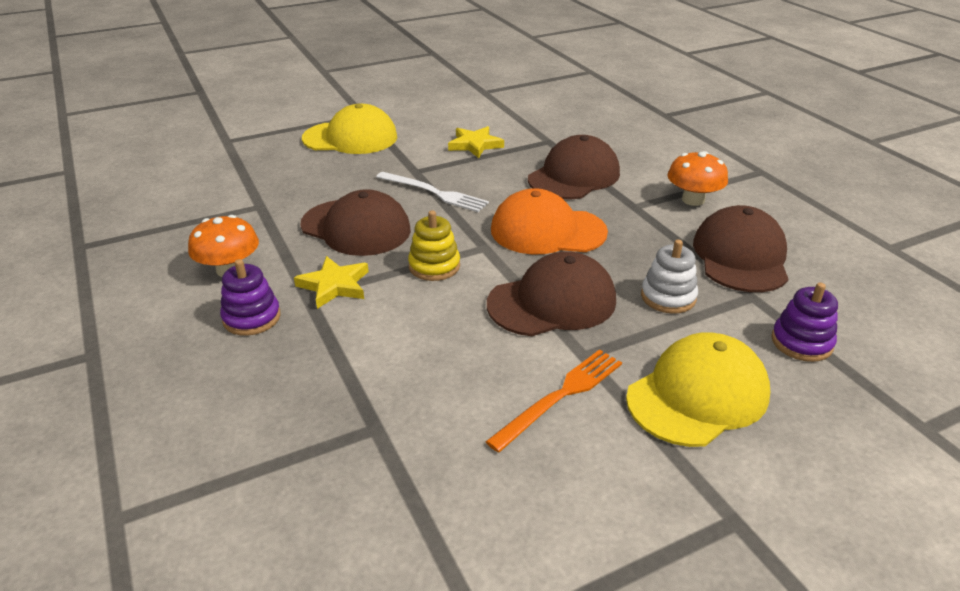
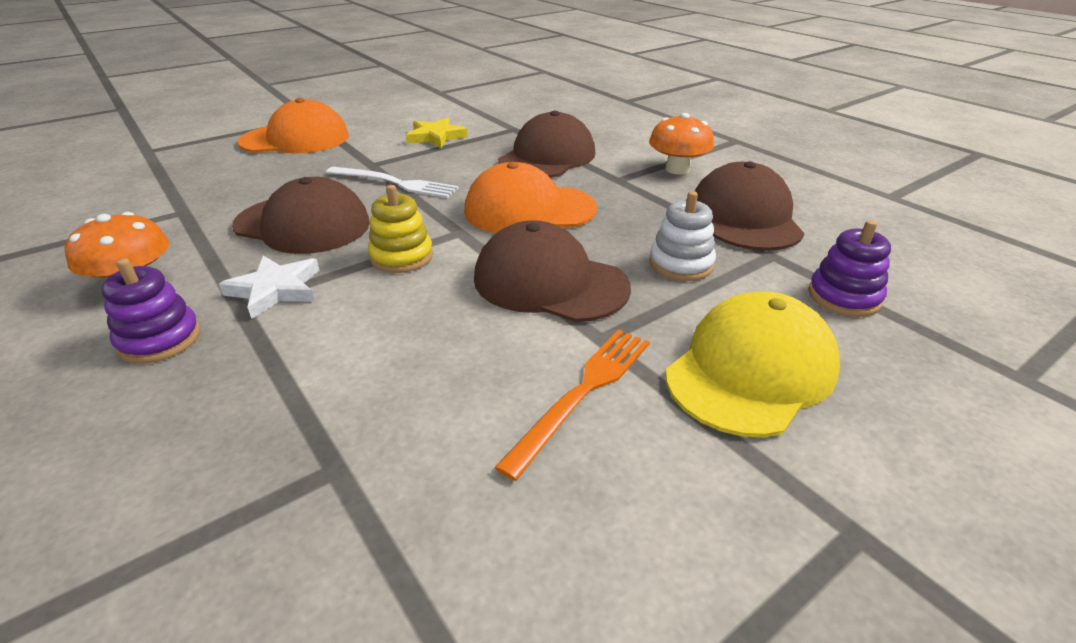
camera: 10 degrees left, 0 degrees up
(334, 285) = (275, 289): yellow star -> white star
(350, 138) = (295, 139): yellow cap -> orange cap
(552, 302) = (549, 282): brown cap -> brown cap turned 120 degrees counterclockwise

